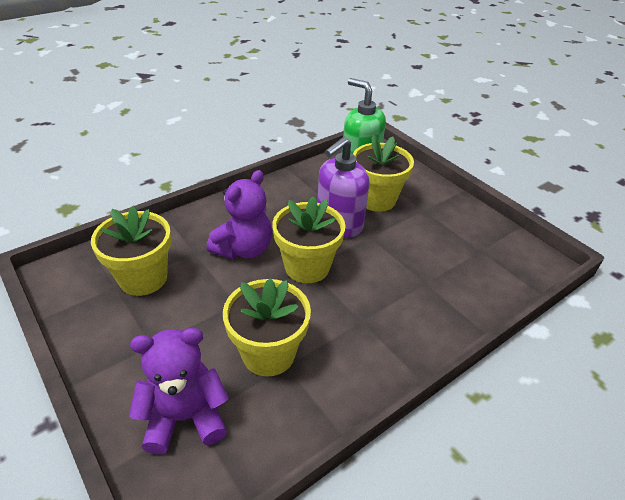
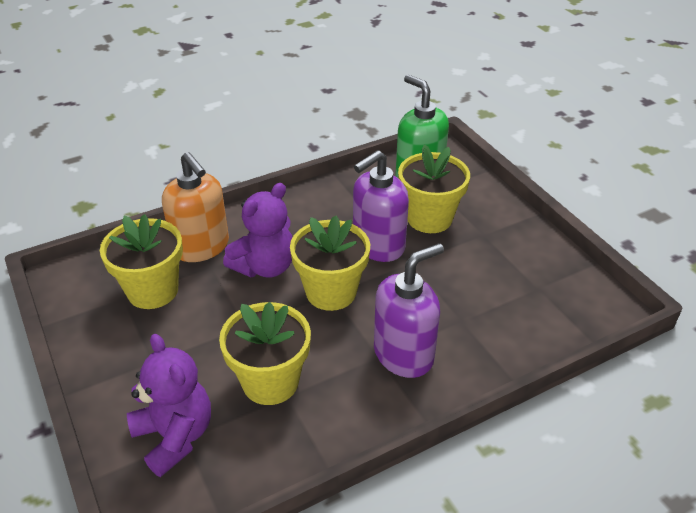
camera: 10 degrees right, 0 degrees up
(183, 236) = (201, 247): none -> orange soap dispenser
(185, 417) = (175, 436): purple teddy bear -> purple teddy bear turned 60 degrees clockwise
(384, 317) = (404, 354): none -> purple soap dispenser

